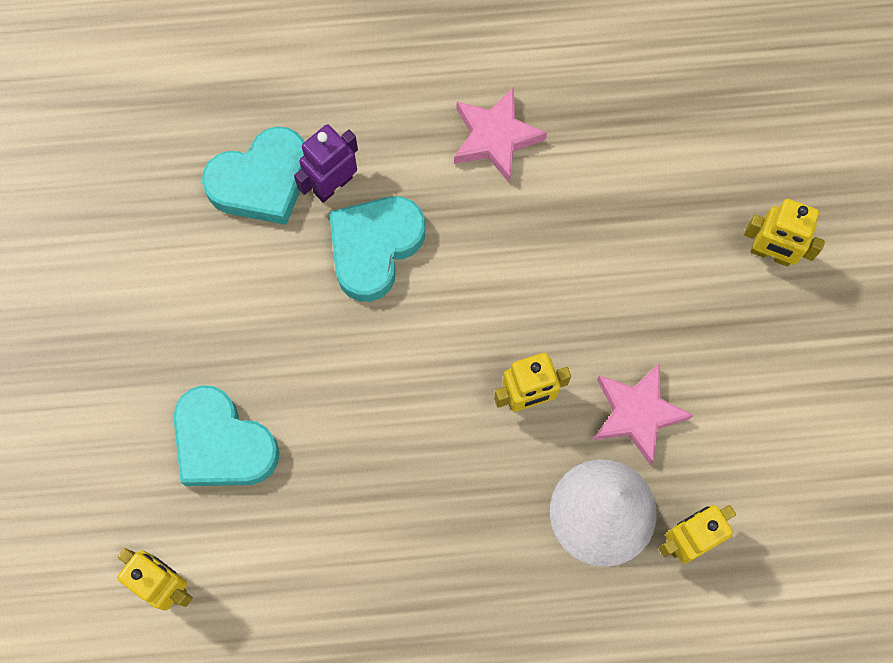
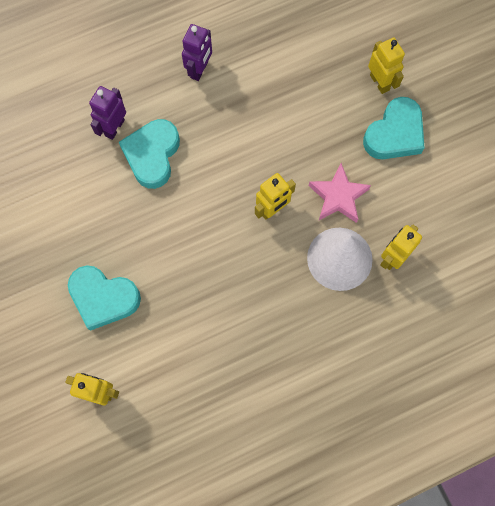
camera: 20 degrees left, 0 degrees up
(261, 181) = (71, 139): turquoise heart -> turquoise heart (394, 134)
(495, 138) = (199, 70): pink star -> purple robot
(771, 254) = (380, 82): yellow robot -> yellow robot turned 120 degrees counterclockwise

